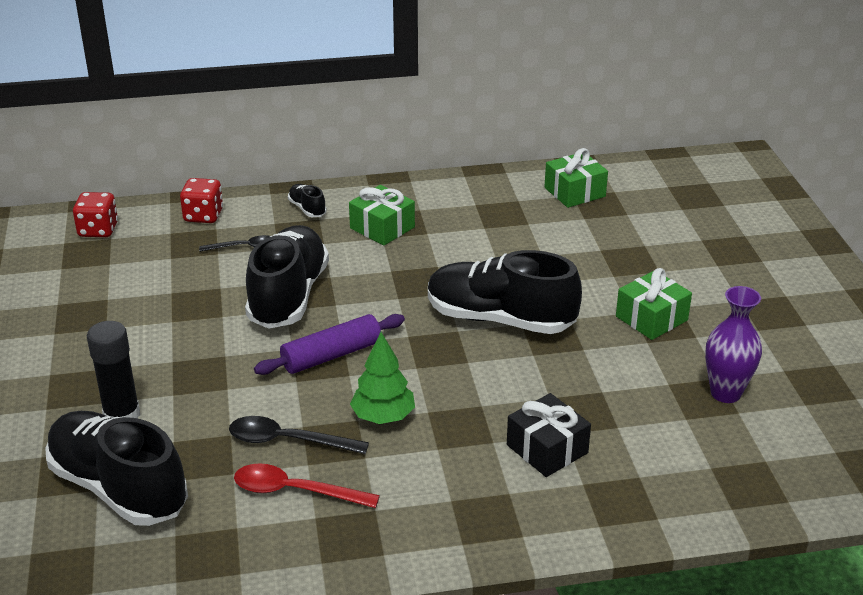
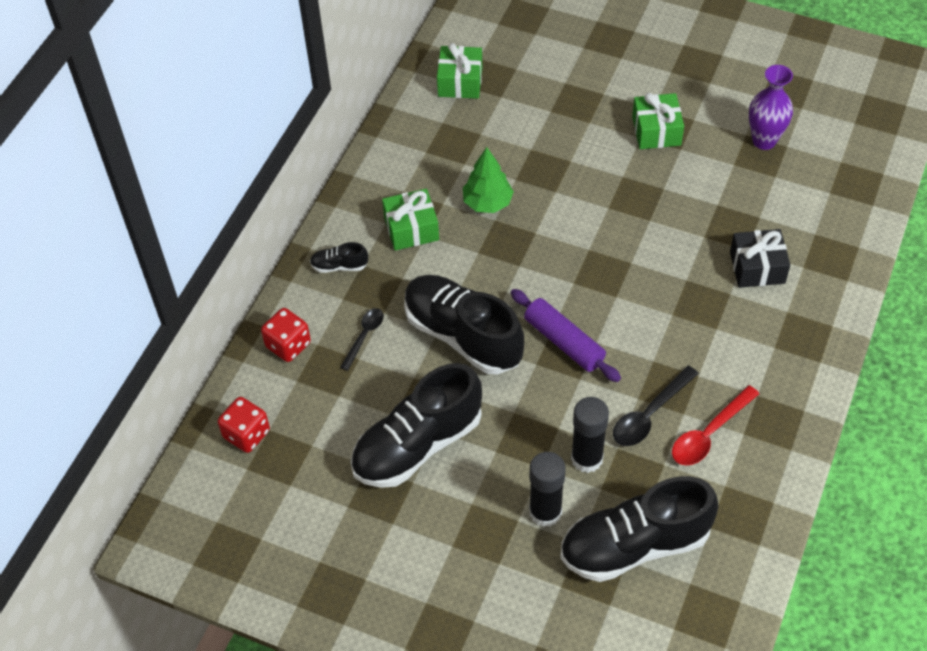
camera: 55 degrees left, 20 degrees up
(203, 419) = (587, 458): none -> black glue stick
(331, 355) = (564, 342): purple rolling pin -> purple rolling pin turned 45 degrees counterclockwise
(383, 416) = (660, 344): green tree -> green tree (487, 203)
(500, 319) = (594, 217): black shoe -> black shoe (417, 445)

